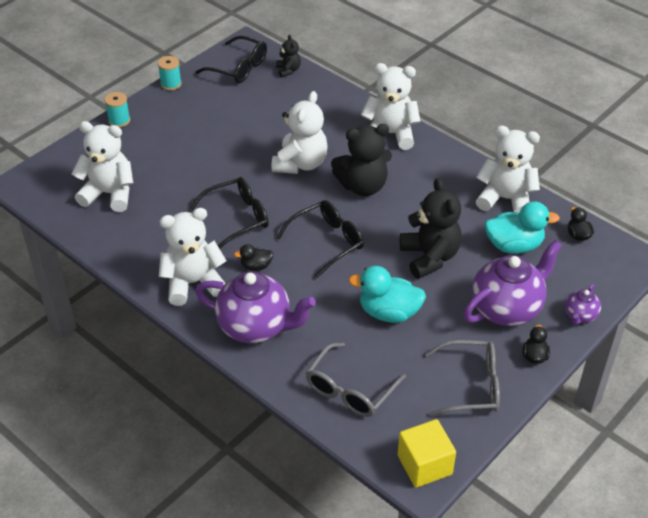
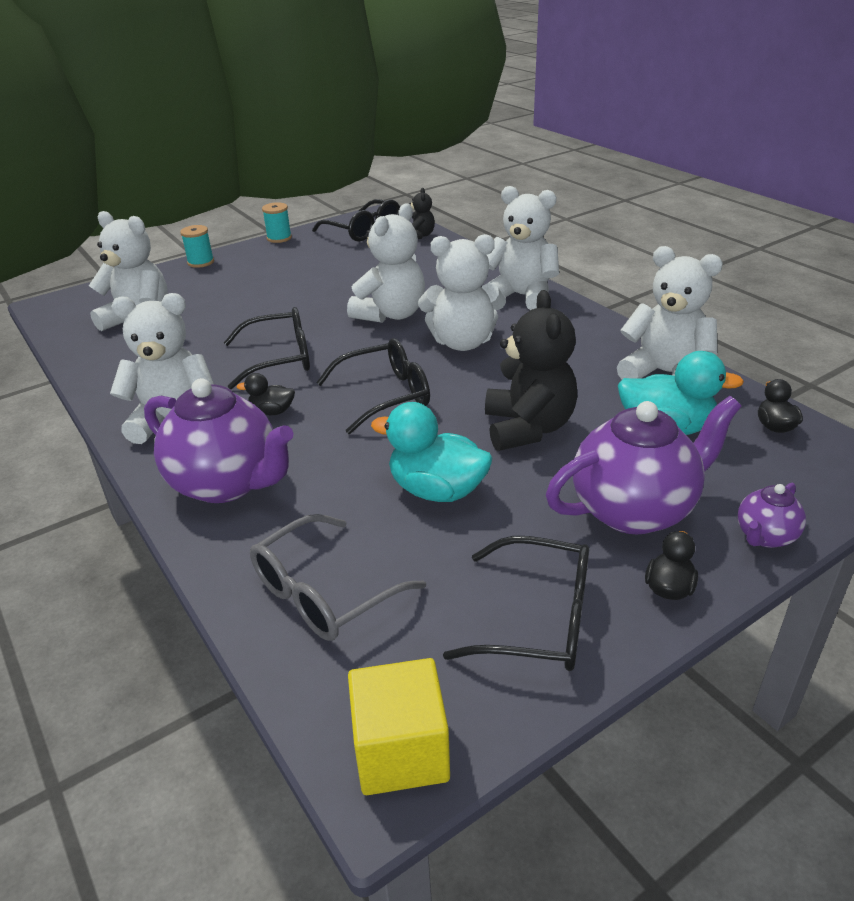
camera: 15 degrees right, 10 degrees down
(363, 186) = (462, 342): black teddy bear -> white teddy bear
(470, 385) = (538, 619): grey glasses -> black glasses

